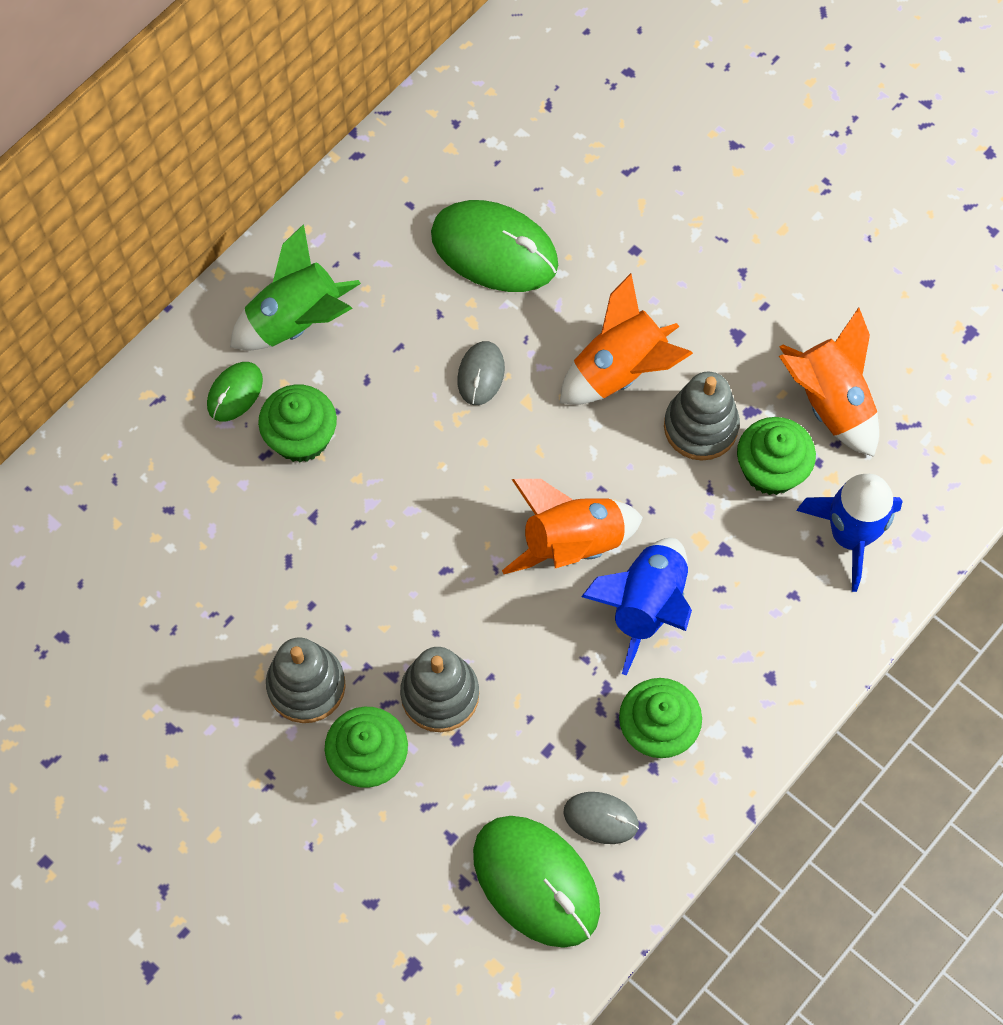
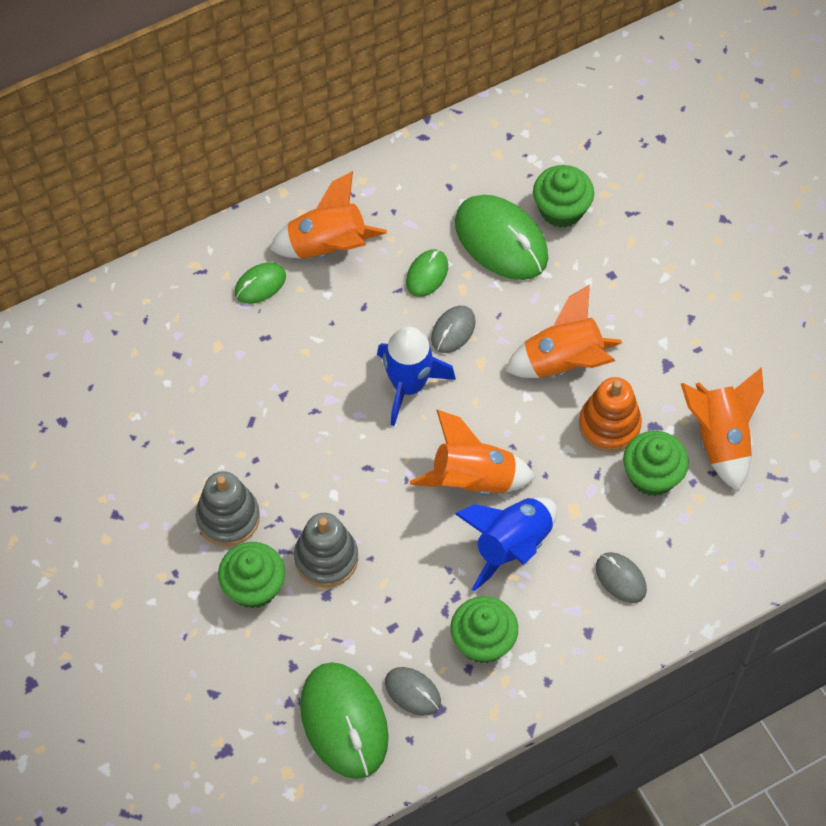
camera: 20 degrees right, 5 degrees down
(296, 321) = (327, 246): green rocket -> orange rocket
(301, 437) = (297, 333): green cupcake -> green cupcake (561, 209)
(425, 317) = (427, 274): none -> green mouse
(700, 427) = (609, 425): grey stacking toy -> orange stacking toy
(782, 602) = (620, 578): none -> grey mouse
(849, 535) = (695, 546): blue rocket -> blue rocket (408, 385)

